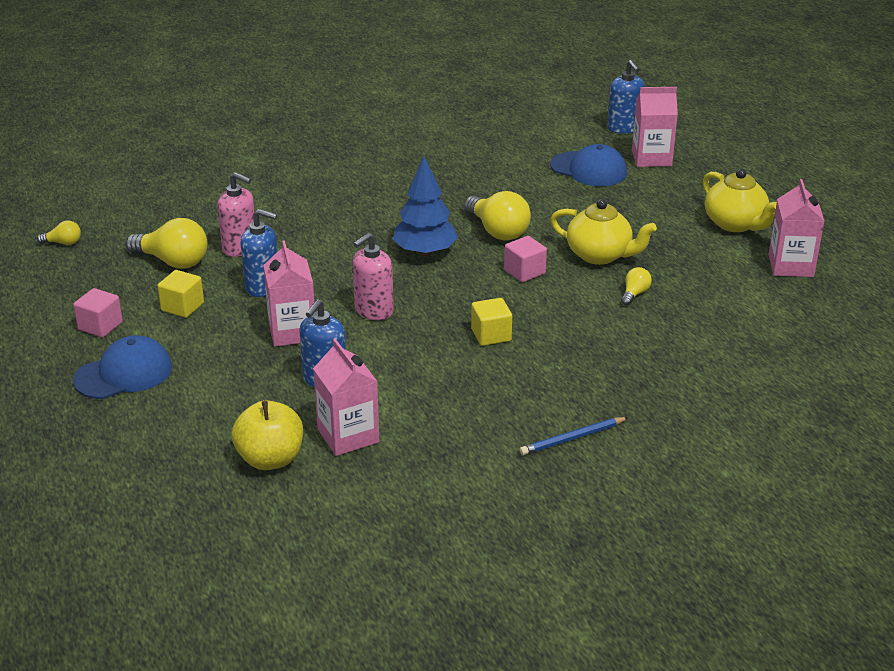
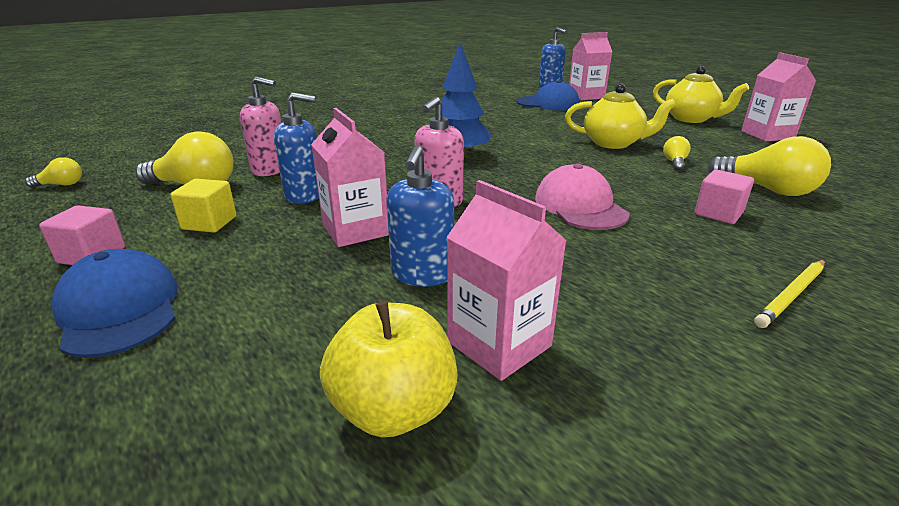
camera: 15 degrees left, 5 degrees down
(124, 373) = (119, 309): blue cap -> blue cap turned 75 degrees counterclockwise
(491, 335) = (580, 206): yellow cube -> pink cap
(497, 231) = (512, 138): yellow light bulb -> yellow light bulb (767, 189)
(524, 272) = (562, 159): pink cube -> pink cube (718, 213)
(573, 438) = (792, 295): blue pencil -> yellow pencil

